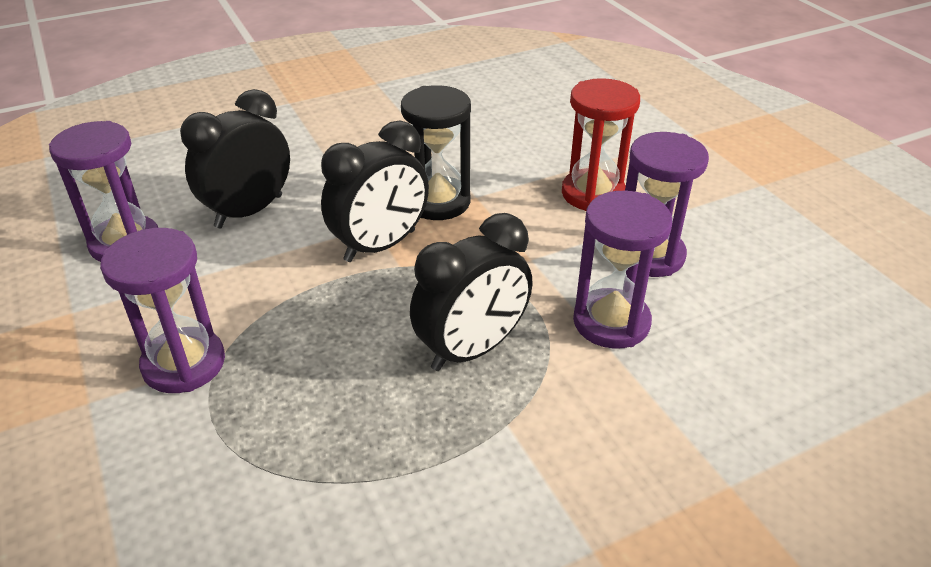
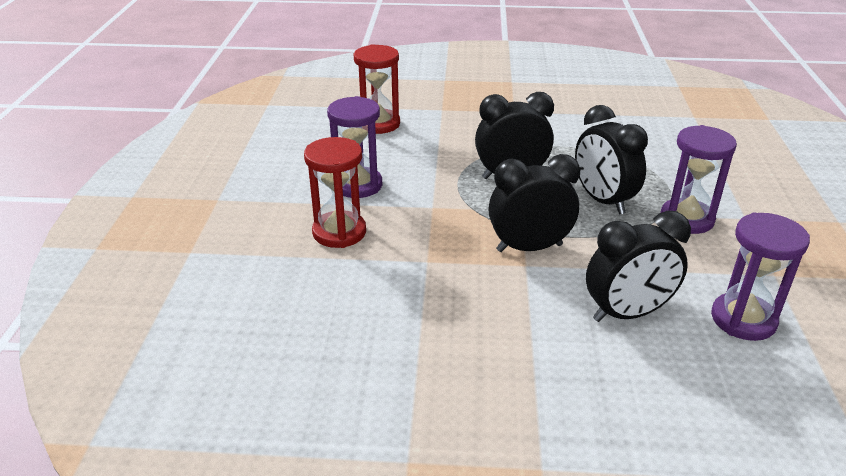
camera: 150 degrees left, 5 degrees down
(316, 353) = (602, 200): none -> black clock
(438, 202) = (461, 266): black hourglass -> none
(611, 322) = (423, 164): purple hourglass -> none
(776, 385) = (378, 124): none -> red hourglass

